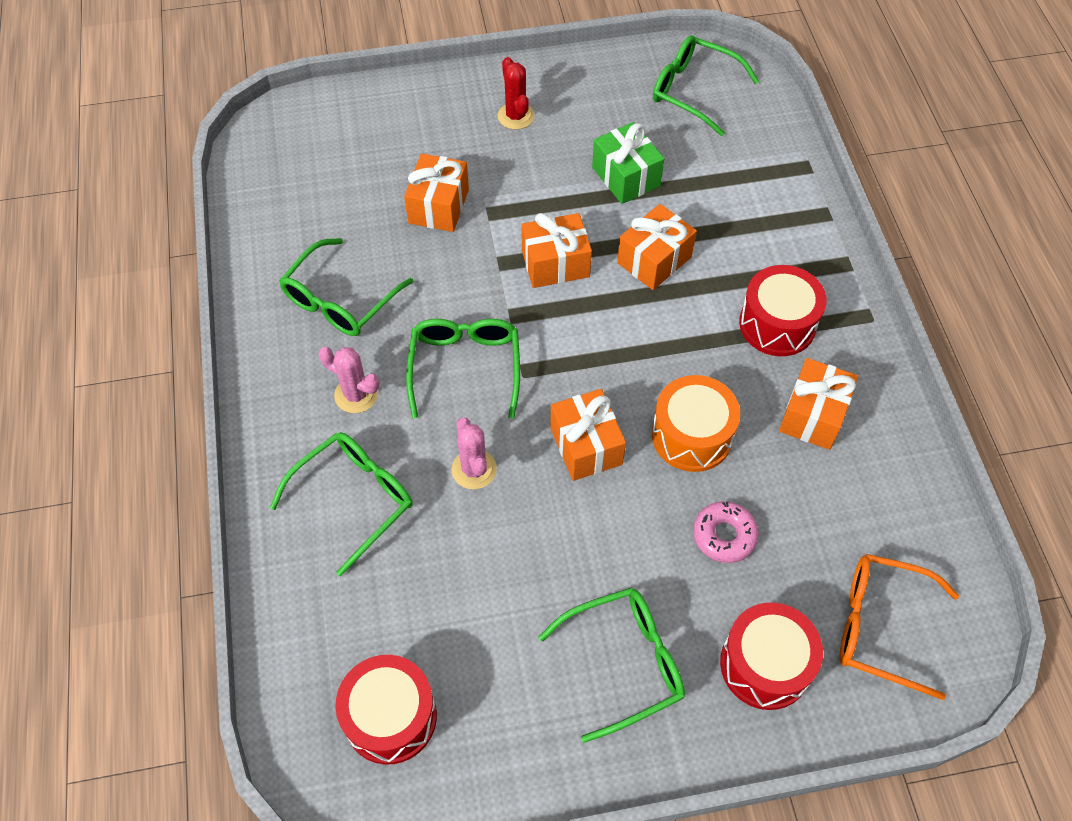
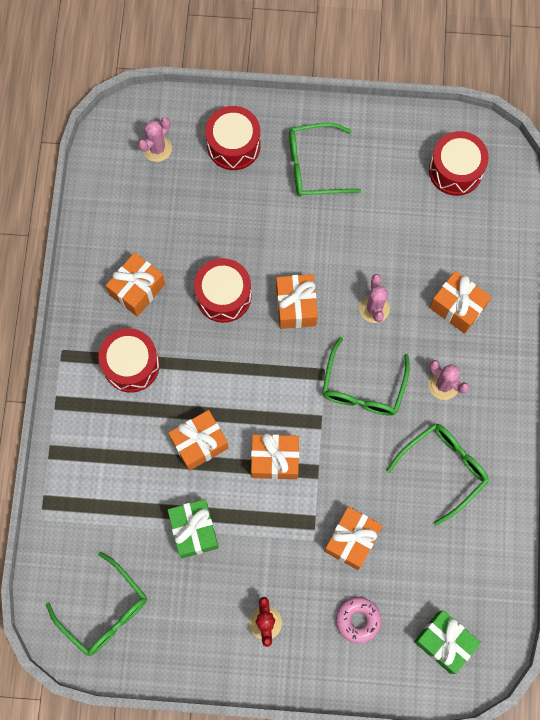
camera: 165 degrees left, 15 degrees up
(312, 140) = (444, 642): none -> green gift
(353, 500) = (457, 307): green glasses -> orange gift
(692, 435) = (223, 296): orange drum -> red drum
(724, 535) = (228, 224): pink donut -> pink donut (358, 620)
(882, 627) = (157, 148): orange glasses -> pink cactus

